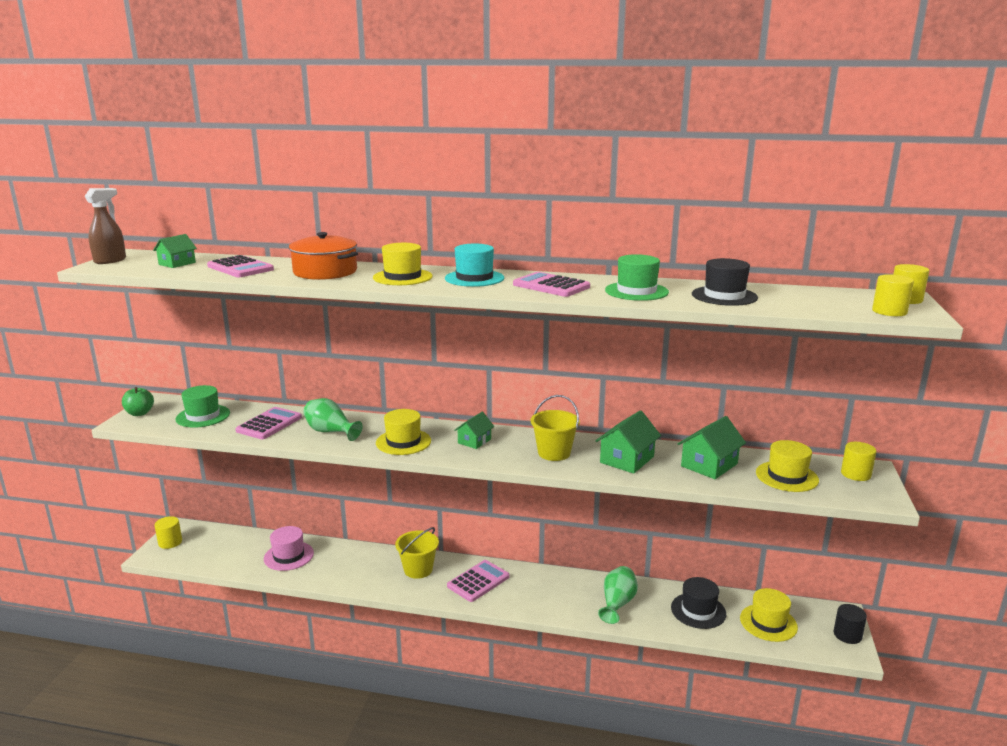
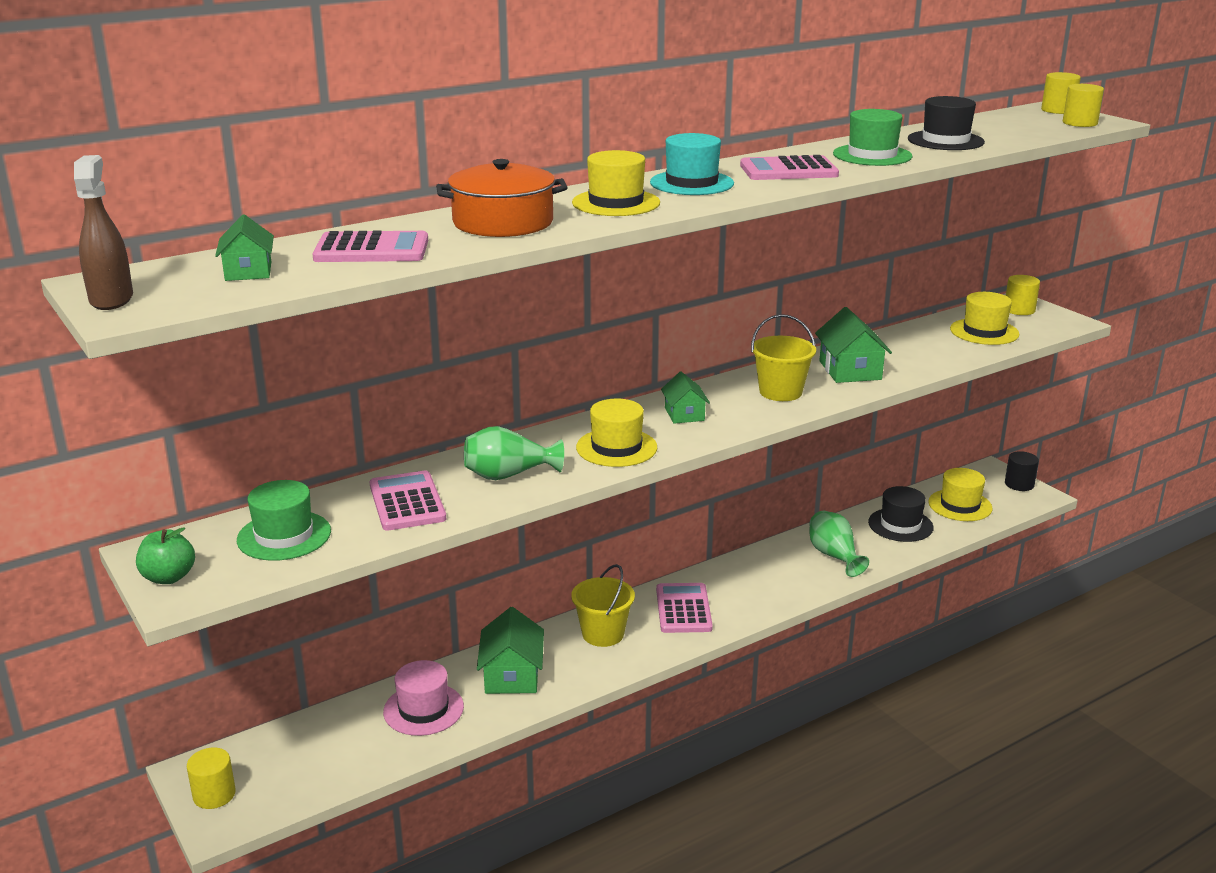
camera: 45 degrees left, 5 degrees up
(709, 465) = (917, 346): green house -> green house (512, 675)

